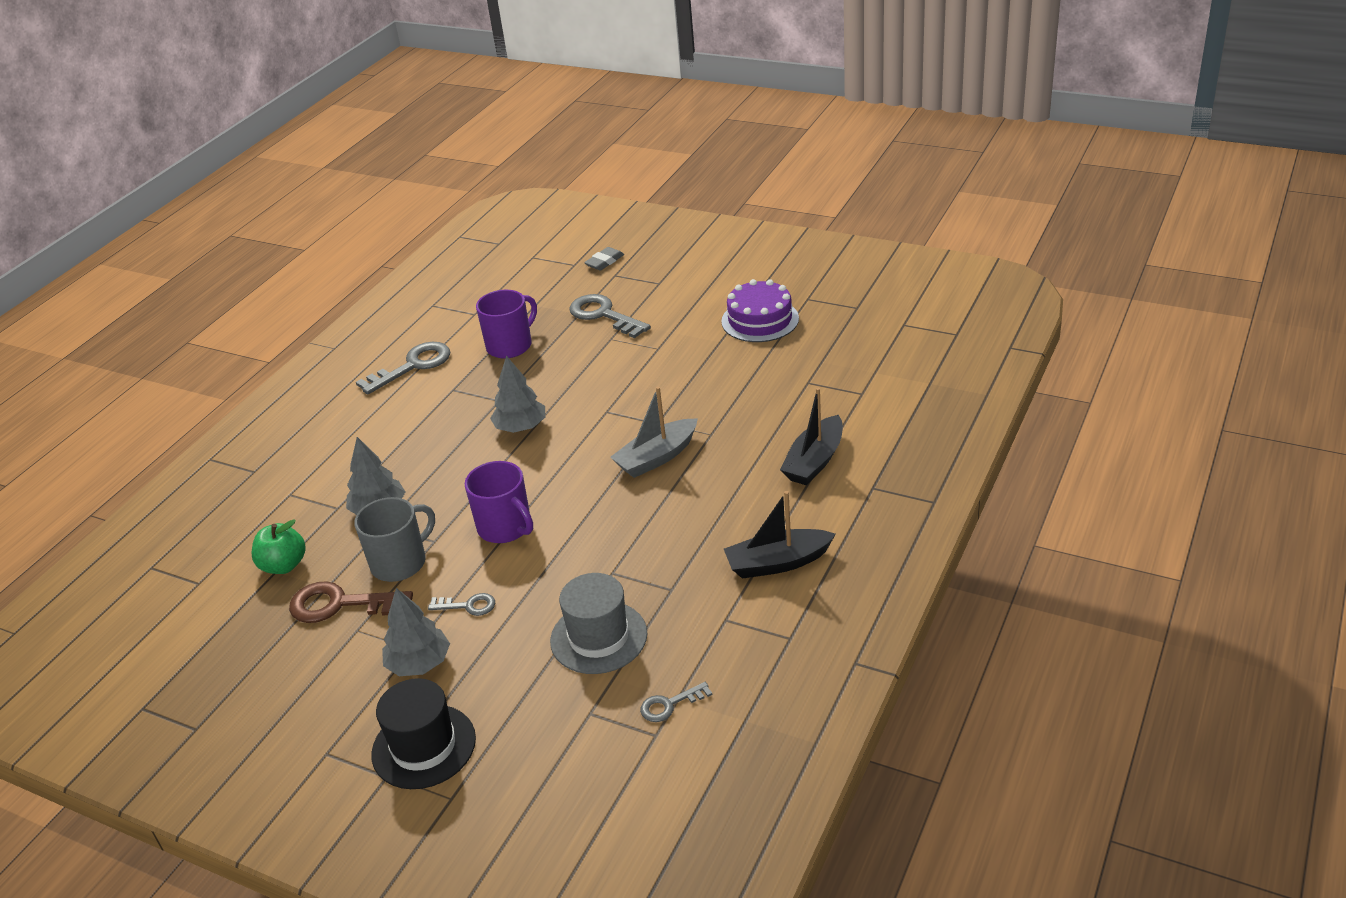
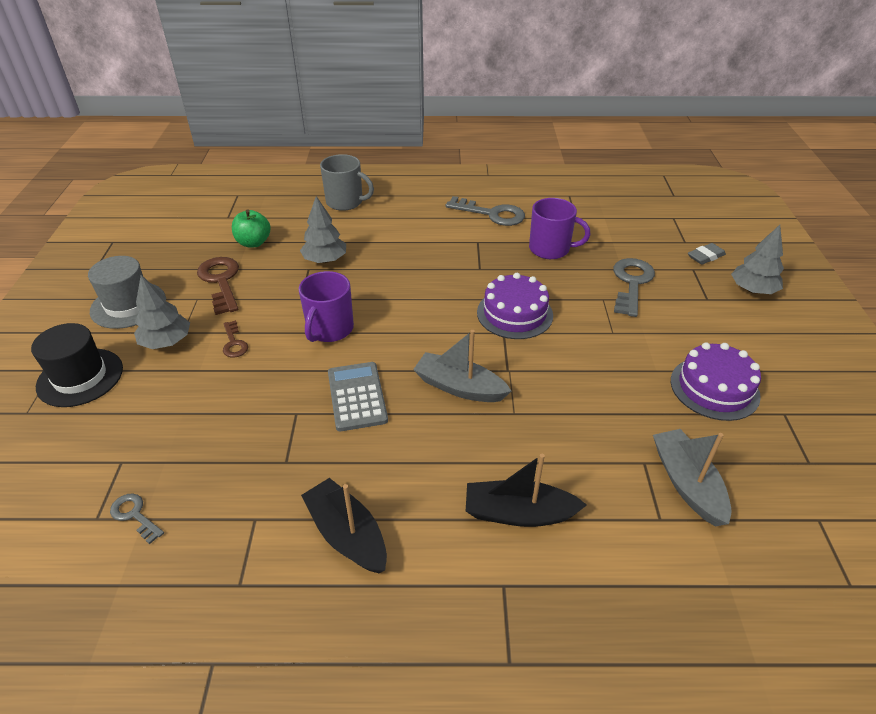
camera: 60 degrees right, 5 degrees up
(400, 562) = (272, 291): grey mug -> grey mug (345, 202)
(468, 605) = (234, 343): grey key -> brown key
(521, 427) = (453, 292): grey tree -> grey tree (752, 290)
(586, 397) = (514, 314): none -> purple cake
(599, 637) = (213, 434): grey hat -> grey hat (128, 305)
(604, 262) = (705, 256): grey eraser -> grey eraser turned 45 degrees counterclockwise
(620, 526) = (357, 396): none -> grey calculator
(840, 369) = (687, 484): none -> grey boat

